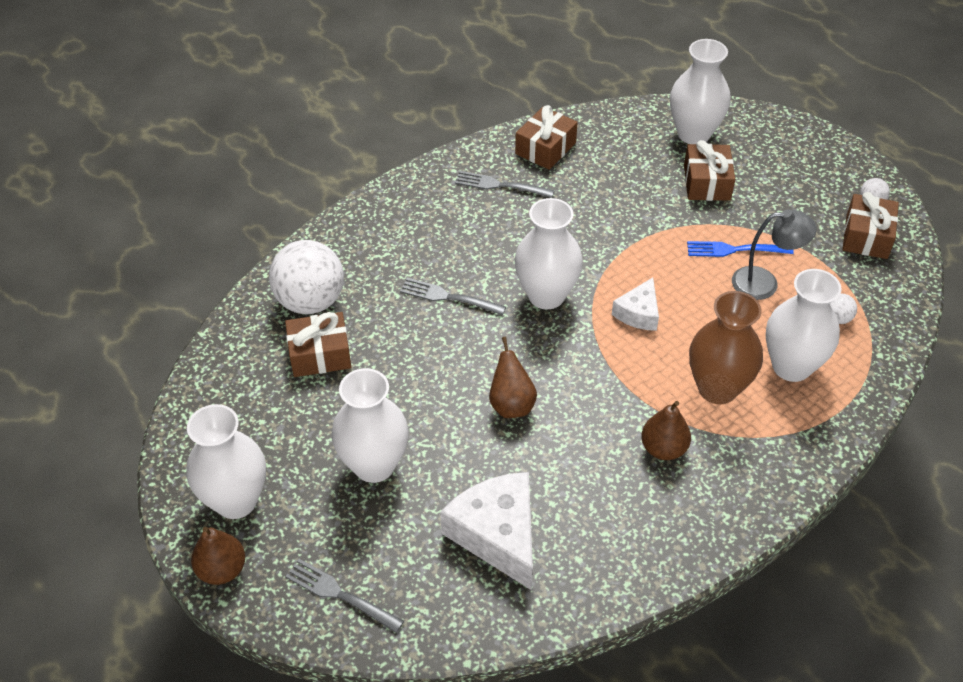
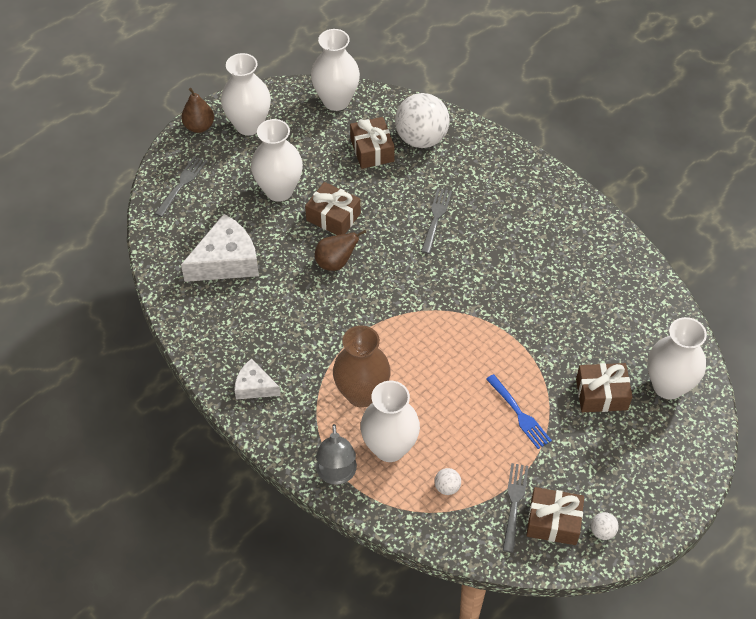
camera: 85 degrees right, 5 degrees up
(501, 185) = (567, 243): grey fork -> grey fork (514, 504)
(545, 148) = (621, 272): brown gift -> brown gift (333, 217)
(546, 295) = (446, 279): white vase -> white vase (336, 101)
(638, 313) = (435, 341): white cheese -> white cheese (254, 386)
(663, 449) = (302, 357): brown pear -> none
(735, 249) = (518, 413): blue fork -> blue fork turned 150 degrees clockwise
(764, 283) = (481, 434): grey lamp -> grey lamp (336, 475)

